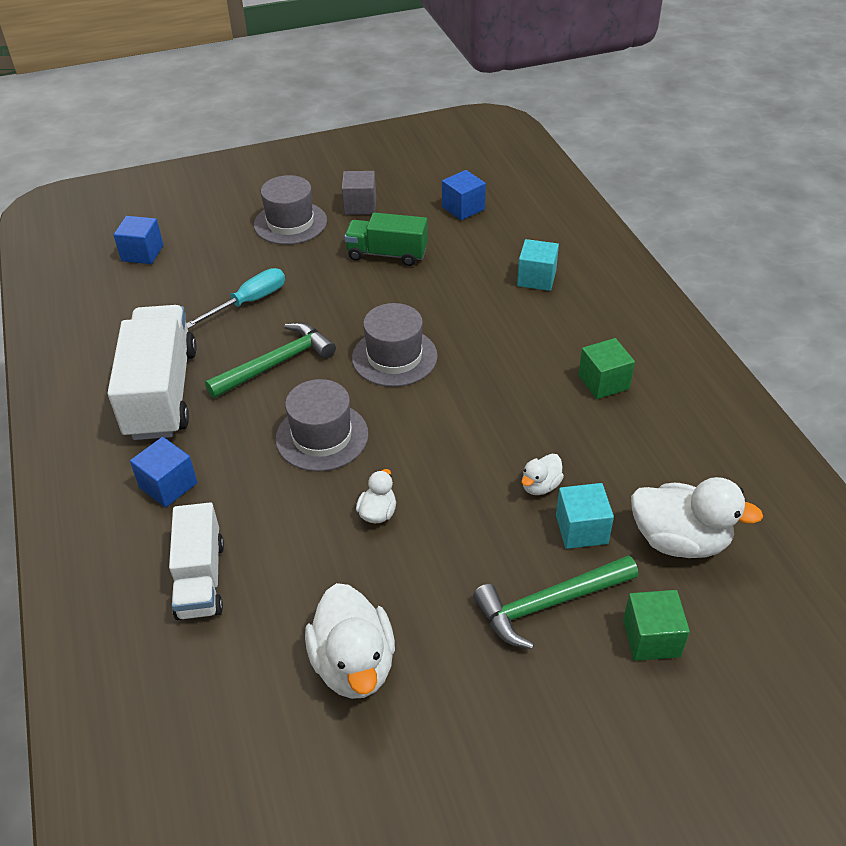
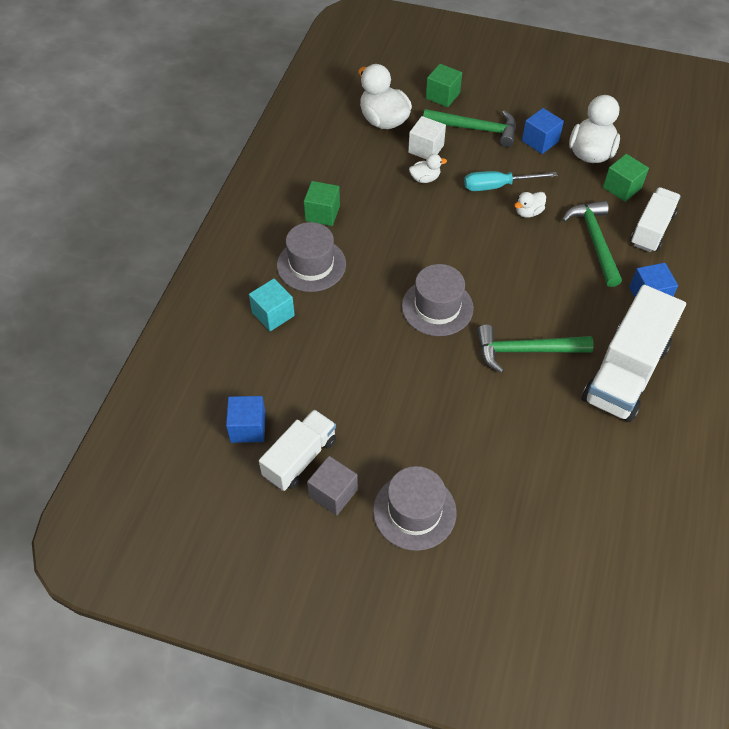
camera: 145 degrees left, 10 degrees up
(142, 253) = (580, 558): blue cube -> blue cube (540, 141)
(249, 302) = (512, 427): turquoise screwdriver -> turquoise screwdriver (497, 186)
(269, 520) = (595, 241): none -> green hammer
(274, 626) = (622, 188): none -> green cube
(322, 436) = (530, 275): grey hat -> grey hat (311, 265)
(387, 254) = (361, 412): green truck -> none
(404, 211) = (300, 458): none -> white truck
(581, 529) = (426, 149): turquoise cube -> white cube

